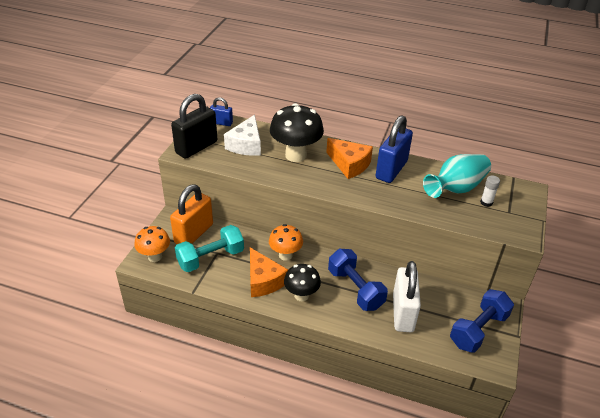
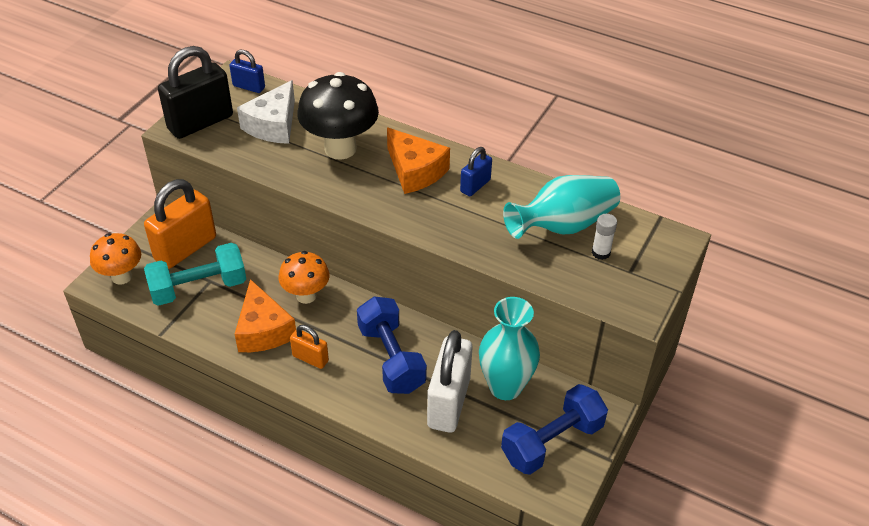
camera: 10 degrees right, 5 degrees up
(301, 295) = (310, 358): black mushroom -> orange padlock
(391, 170) = (475, 186): blue padlock -> blue padlock, size x0.52
(435, 298) = (505, 387): none -> turquoise vase

